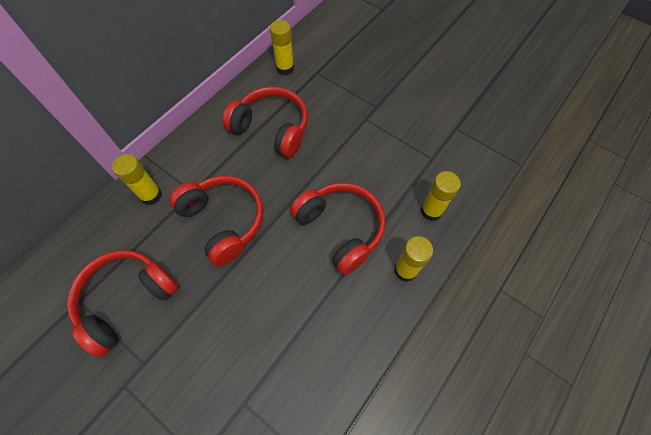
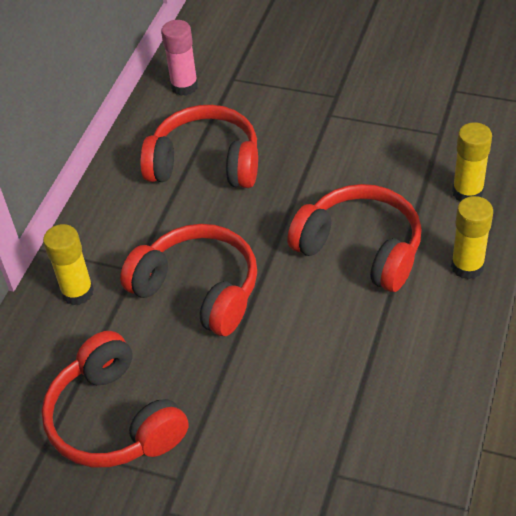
camera: 15 degrees left, 15 degrees down
(127, 300) = (114, 419): red headphones -> red headphones turned 60 degrees counterclockwise
(285, 68) = (184, 86): yellow glue stick -> pink glue stick

